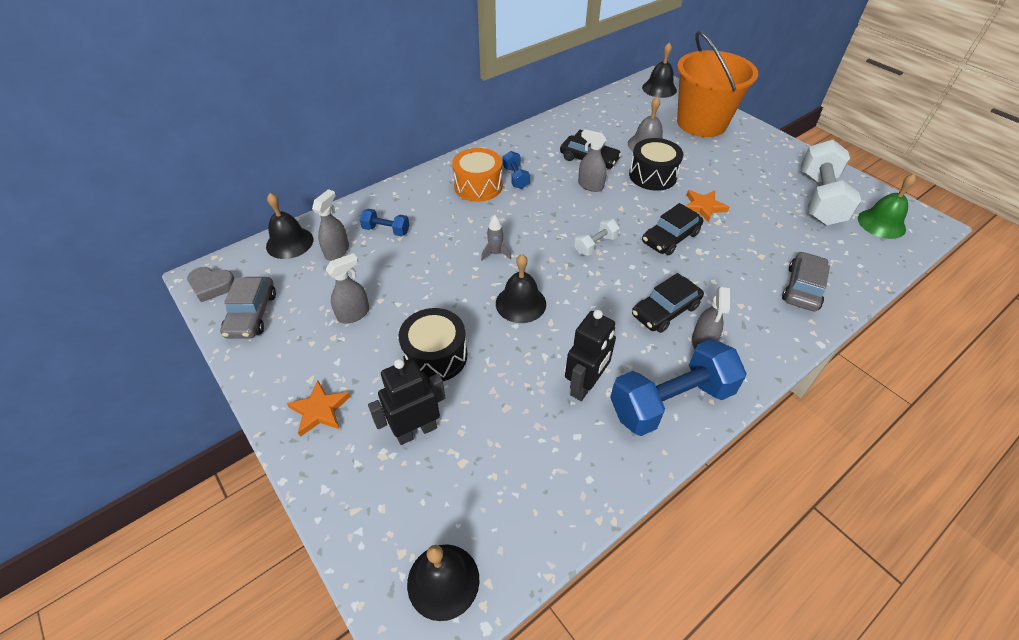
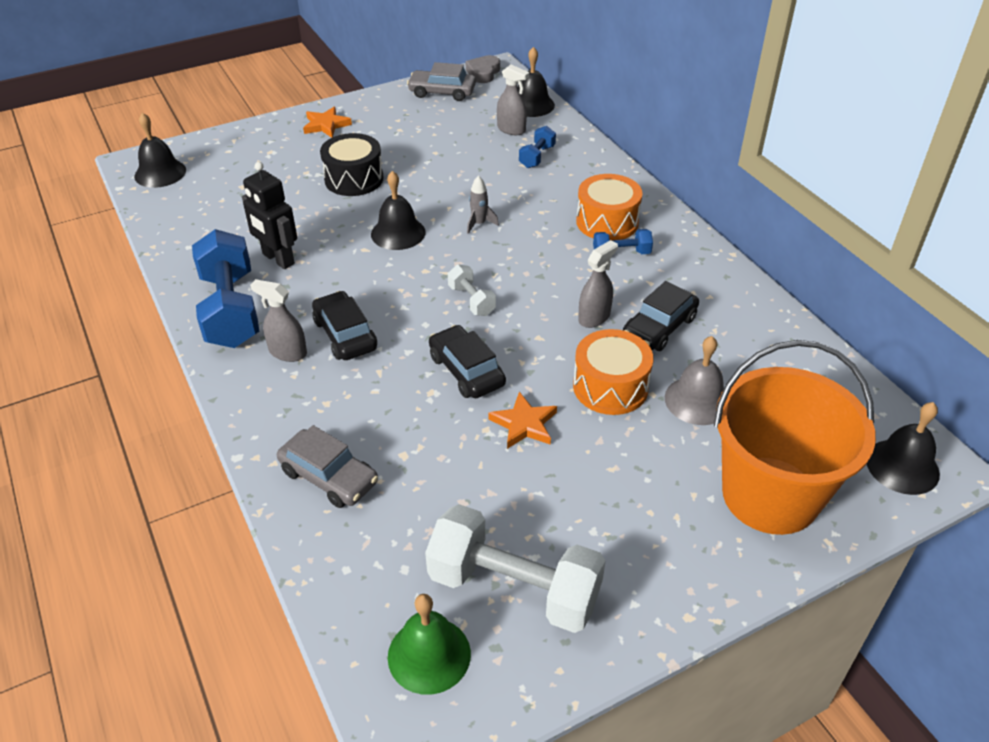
camera: 100 degrees right, 5 degrees down
(354, 314) = (423, 139): grey spray bottle -> none
(416, 431) = (283, 166): black robot -> none
(652, 175) = (610, 387): black drum -> orange drum

